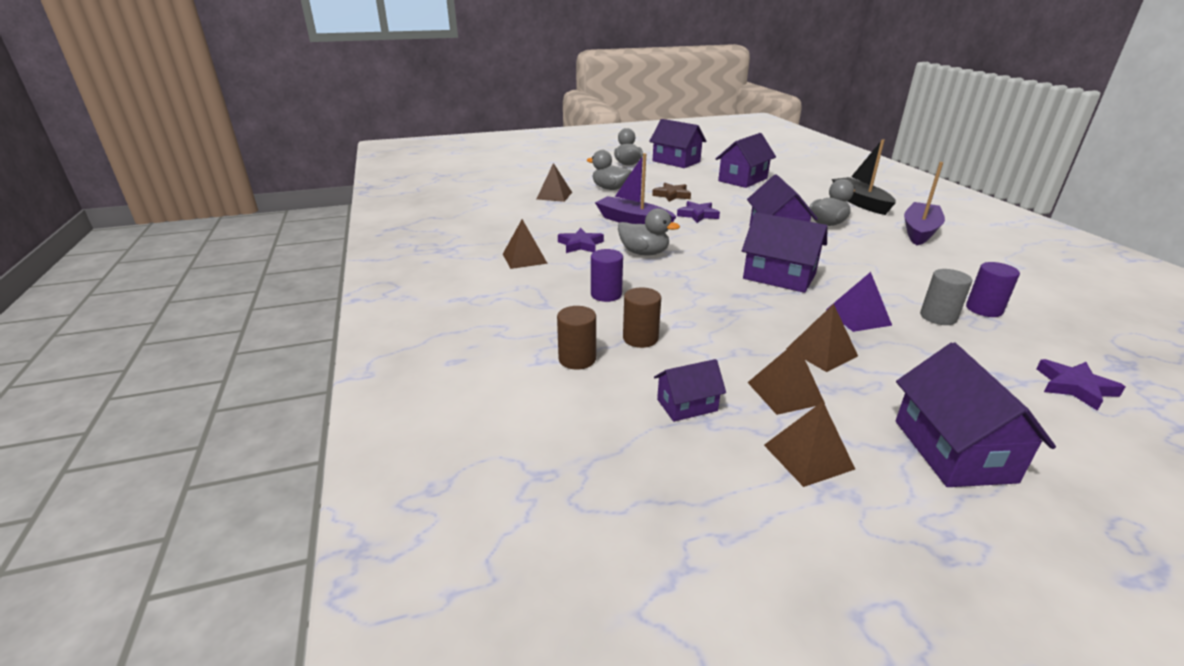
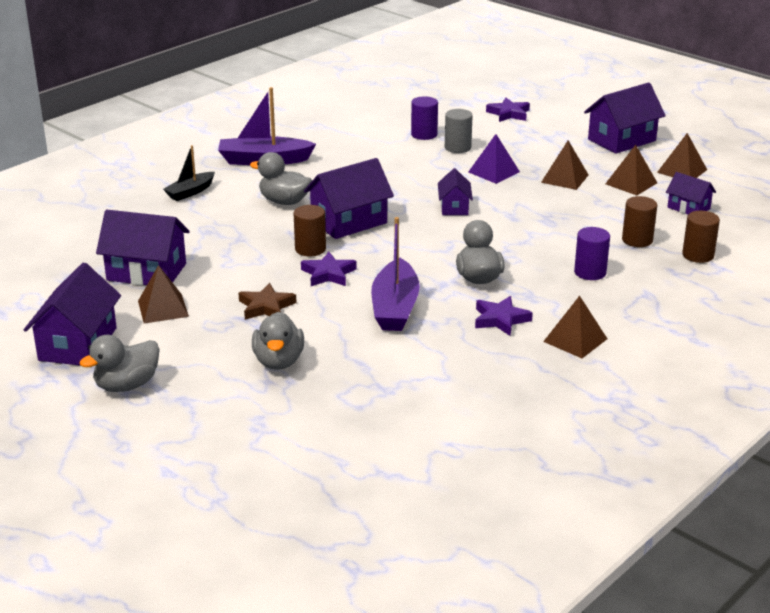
camera: 120 degrees left, 0 degrees up
(554, 195) = (354, 397): brown pyramid -> brown pyramid (163, 308)
(739, 217) = (310, 249): none -> brown cylinder
(779, 276) = (454, 207): purple house -> purple house, size x0.57
(860, 203) = (190, 192): black boat -> black boat, size x0.60

